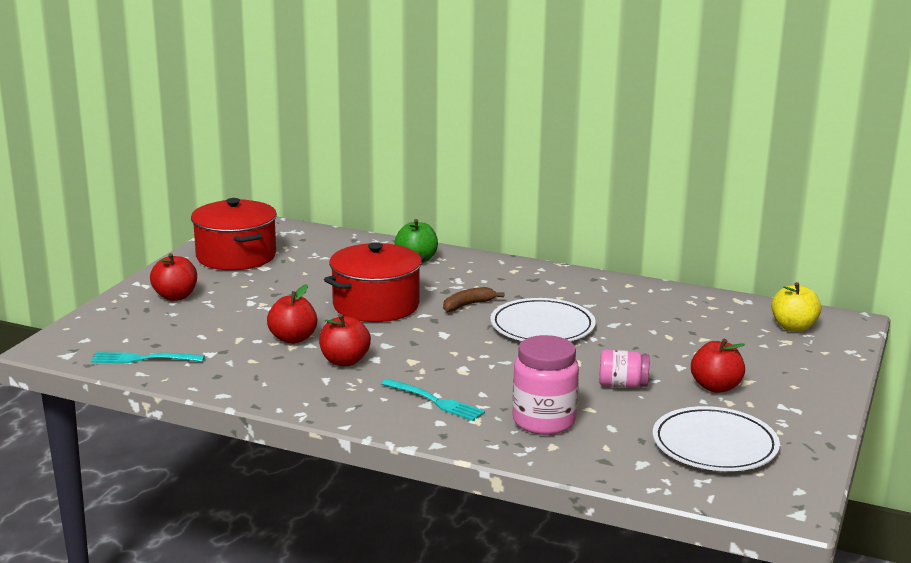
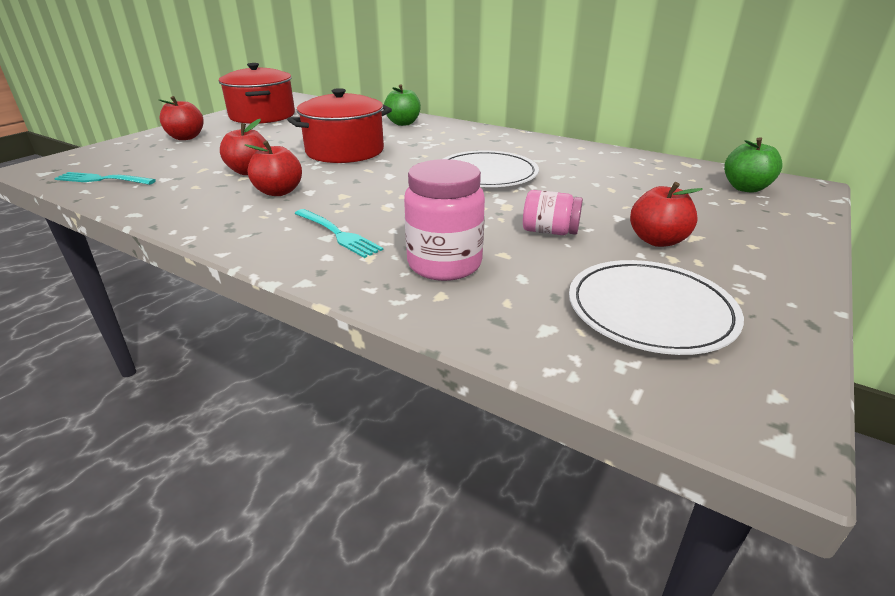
camera: 10 degrees right, 10 degrees up
(468, 305) = (426, 155): brown banana -> none
(793, 327) = (745, 188): yellow apple -> green apple

